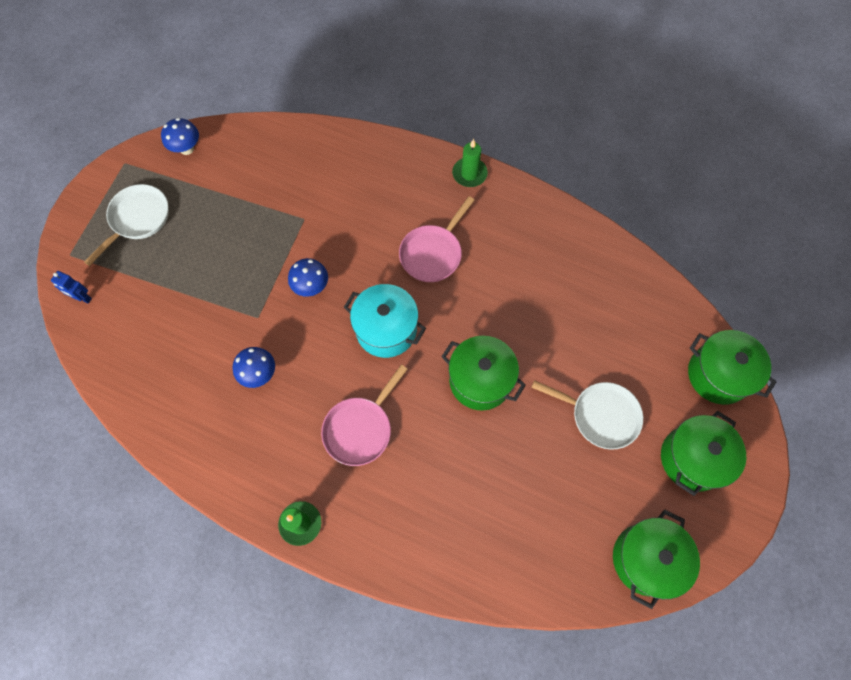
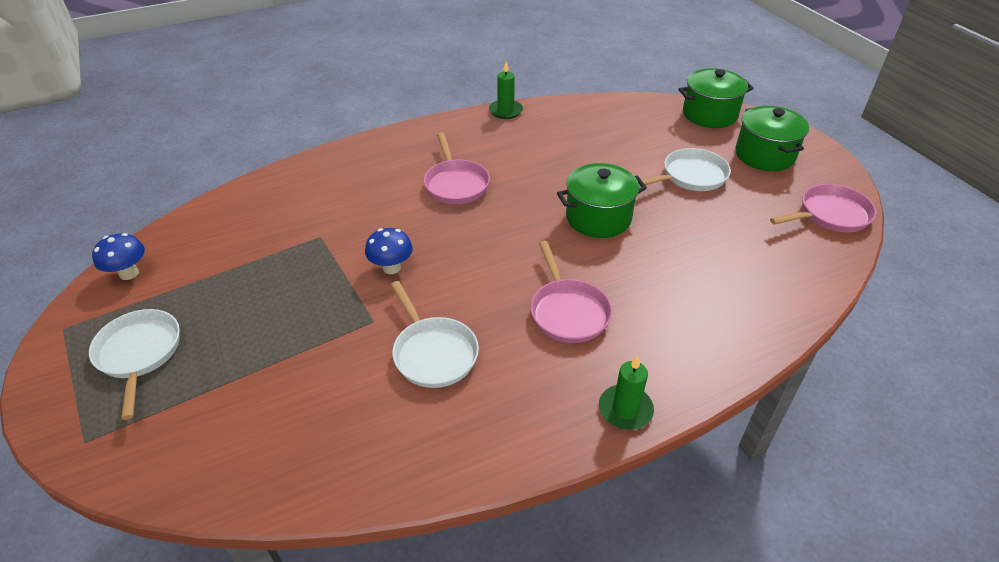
camera: 50 degrees left, 25 degrees down
(82, 298) = (152, 460): blue robot -> none
(259, 374) = (433, 353): blue mushroom -> white pan
(386, 329) = (491, 245): turquoise pot -> none
(469, 174) = (414, 132): green candle -> green candle (505, 111)
(646, 559) = (830, 215): green pot -> pink pan

